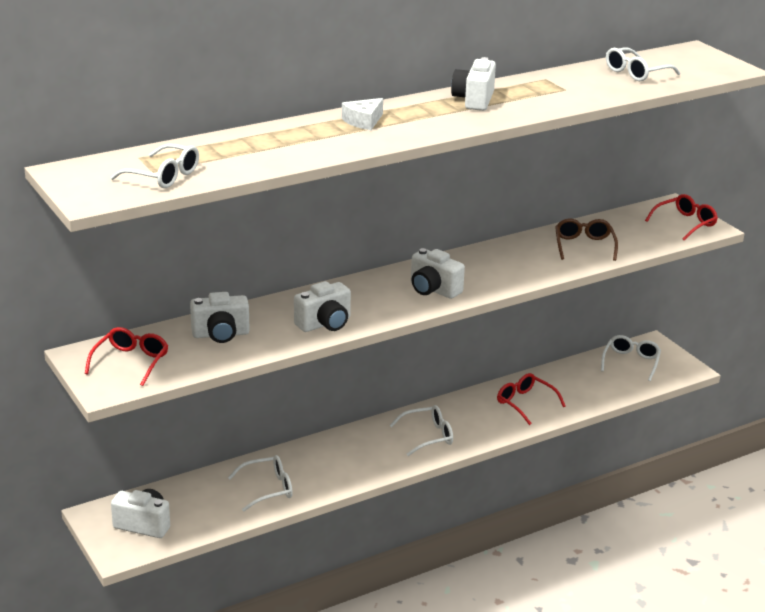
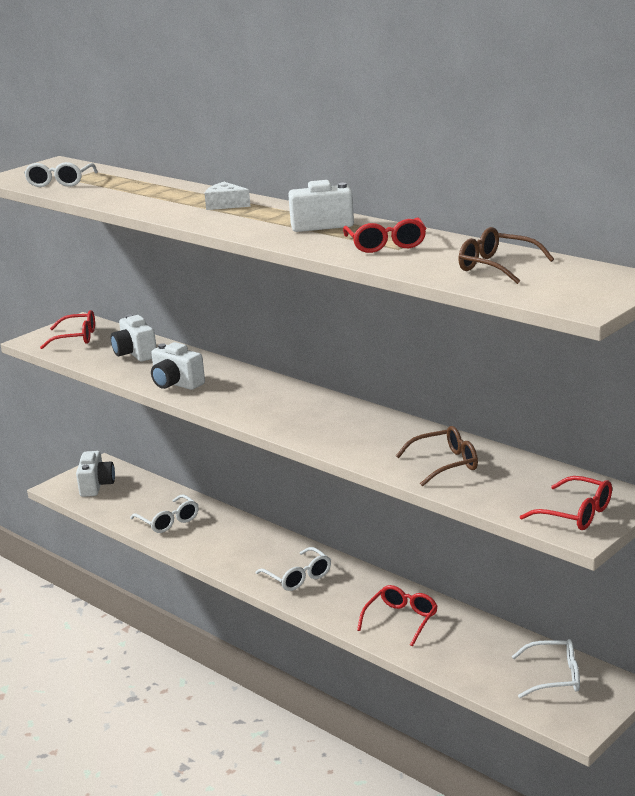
camera: 75 degrees right, 5 degrees down
(433, 290) = (275, 411): white camera -> none
(551, 91) = (386, 244): none -> red glasses
(636, 73) = (496, 266): white glasses -> brown glasses

